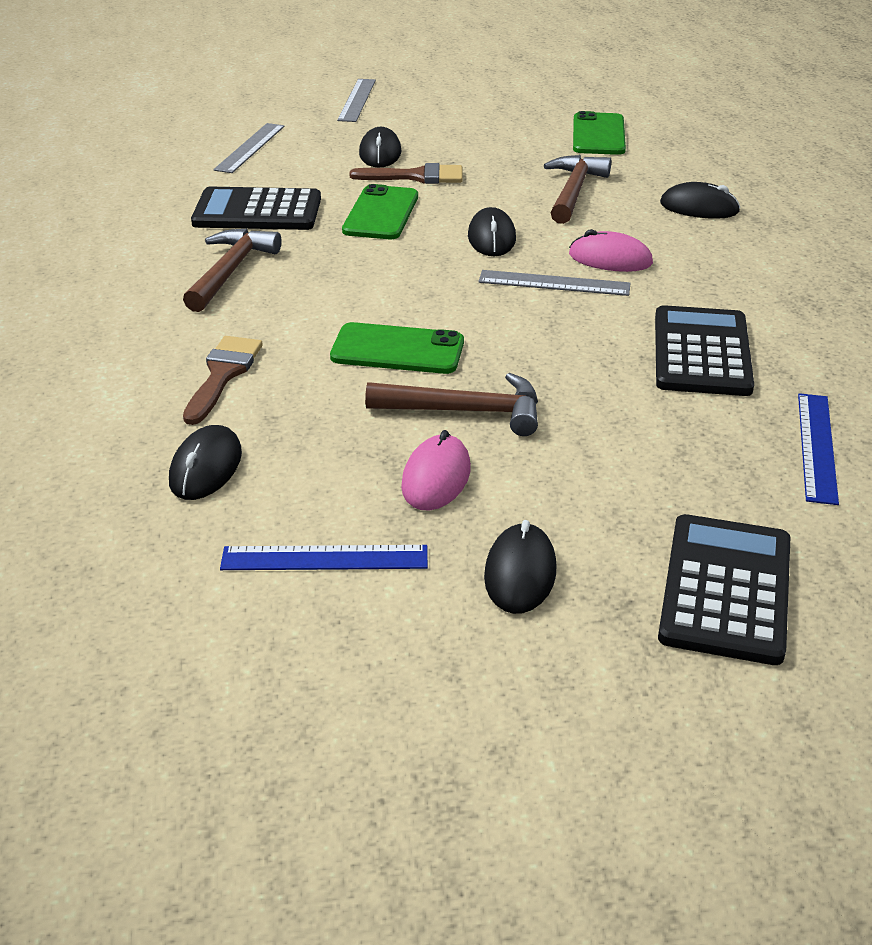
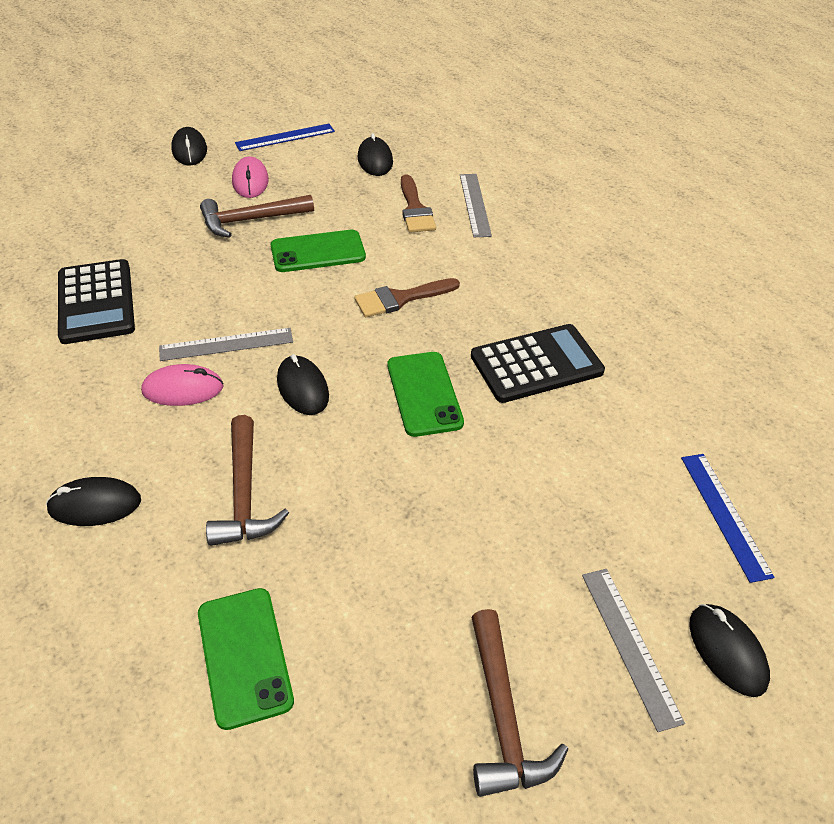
camera: 155 degrees right, 10 degrees up
(230, 271) = (490, 289): brown hammer -> brown hammer (503, 717)
(250, 148) = (645, 469): grey ruler -> grey ruler (474, 204)
(380, 153) = (499, 506): black mouse -> black mouse (727, 651)
(416, 176) = (429, 469): brown brush -> brown brush (400, 299)
(726, 589) = (86, 163): black calculator -> none
(816, 446) = (22, 247): blue ruler -> blue ruler (725, 514)

